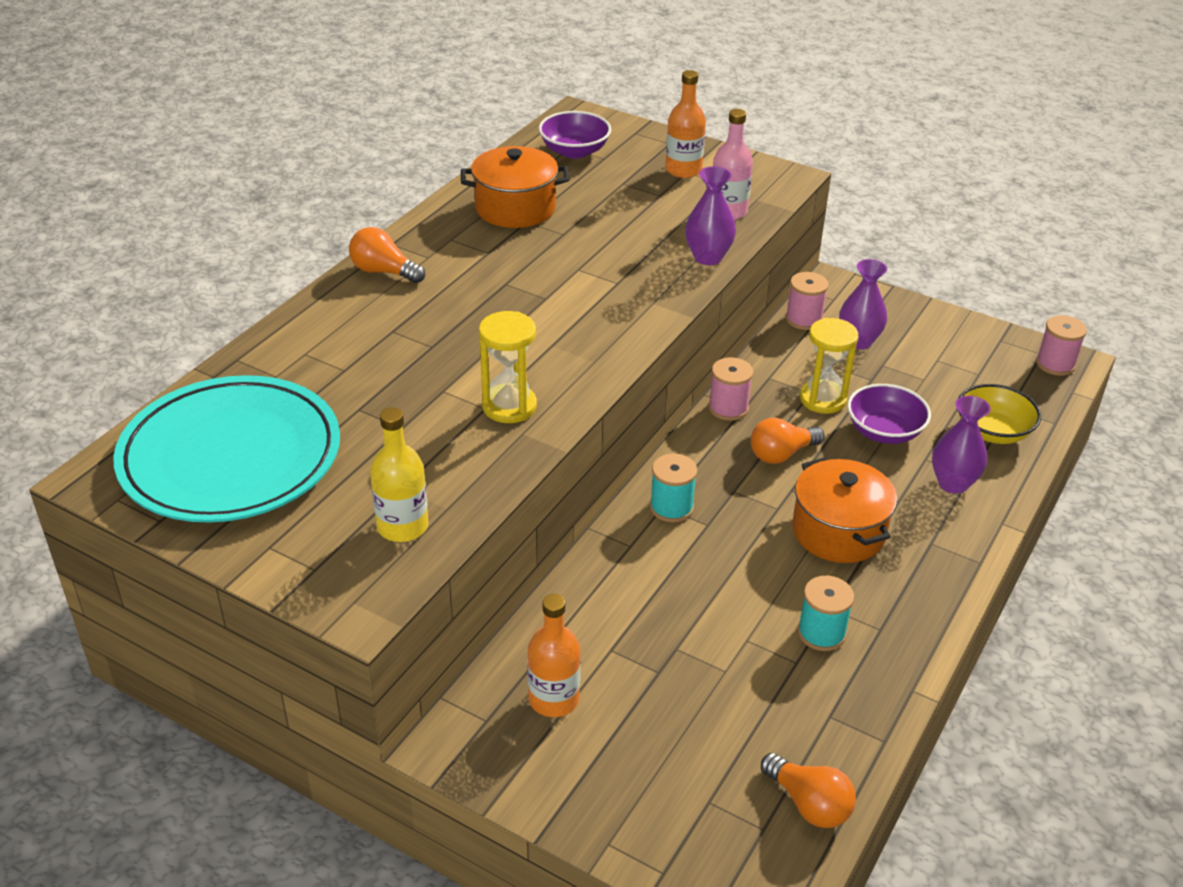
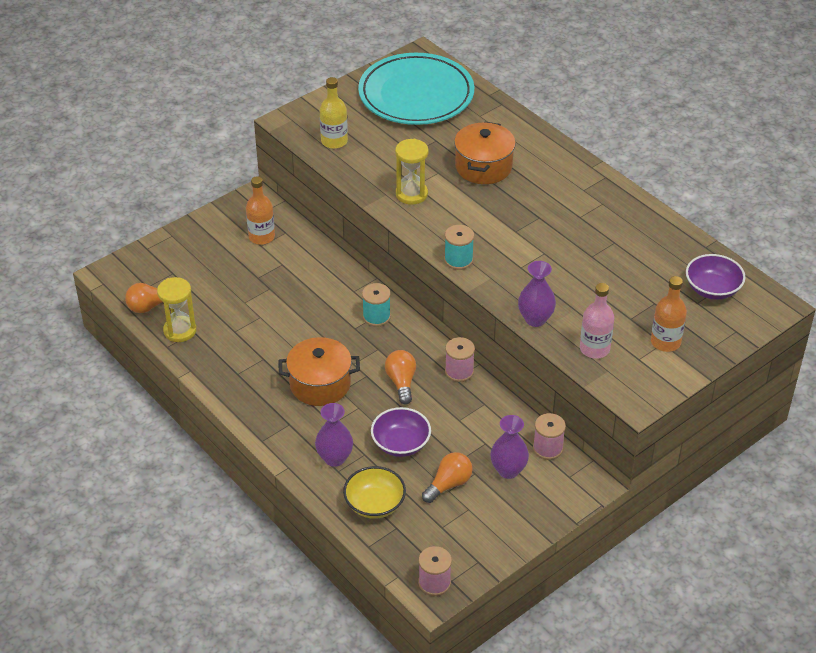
camera: 110 degrees right, 5 degrees up
(384, 271) = (572, 169): orange light bulb -> orange light bulb (448, 484)
(515, 208) = (634, 240): orange pot -> orange pot (483, 167)
(821, 633) = (248, 348): turquoise spool -> turquoise spool (458, 260)
(823, 399) = (448, 424): yellow hourglass -> yellow hourglass (180, 330)

